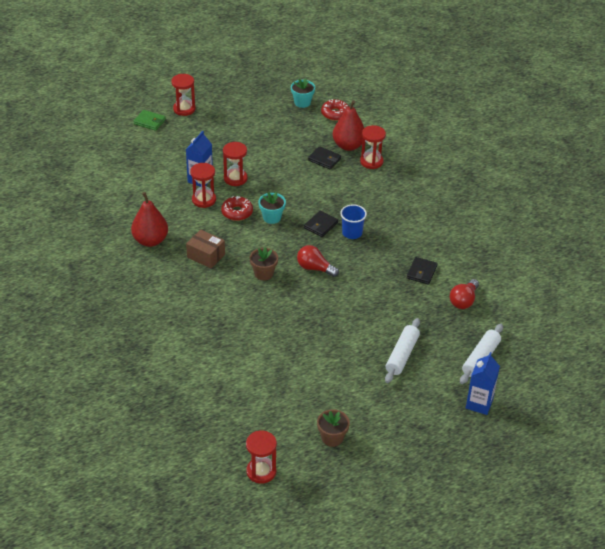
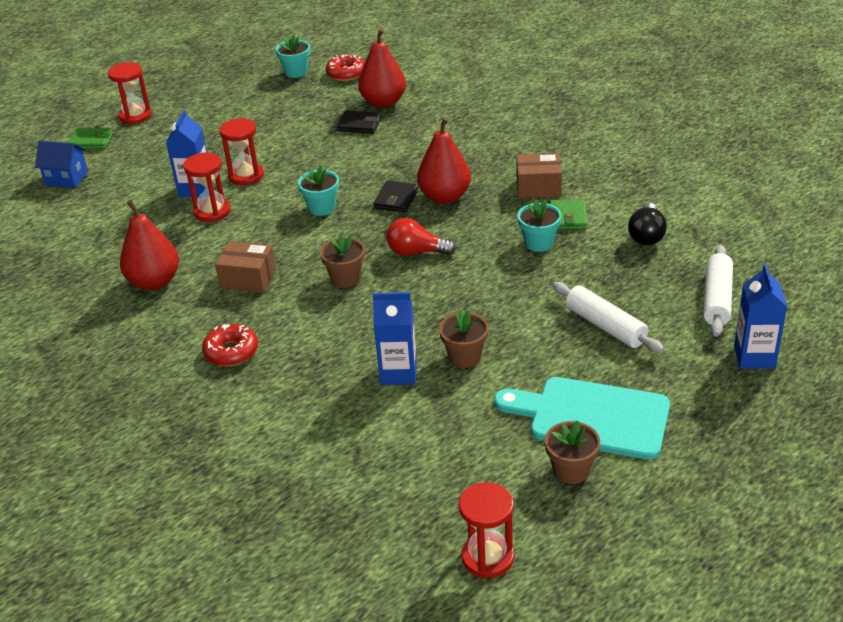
camera: 15 degrees left, 5 degrees down
(125, 147) = (66, 178): none -> blue house
(237, 212) = (268, 214): red donut -> red donut (231, 352)
(265, 347) = (398, 373): none -> blue carton
(308, 349) = (465, 357): none -> brown flower pot
(352, 233) = (444, 197): blue cup -> red pear
(361, 410) = (591, 417): none -> turquoise cutting board
(371, 161) = (424, 112): red hourglass -> none
(393, 285) = (539, 243): none -> turquoise flower pot
(402, 355) = (605, 326): white rolling pin -> white rolling pin turned 45 degrees counterclockwise
(415, 244) = (538, 187): none -> brown box
(421, 272) = (568, 217): black wallet -> green wallet
(463, 301) = (646, 235): red light bulb -> black light bulb

